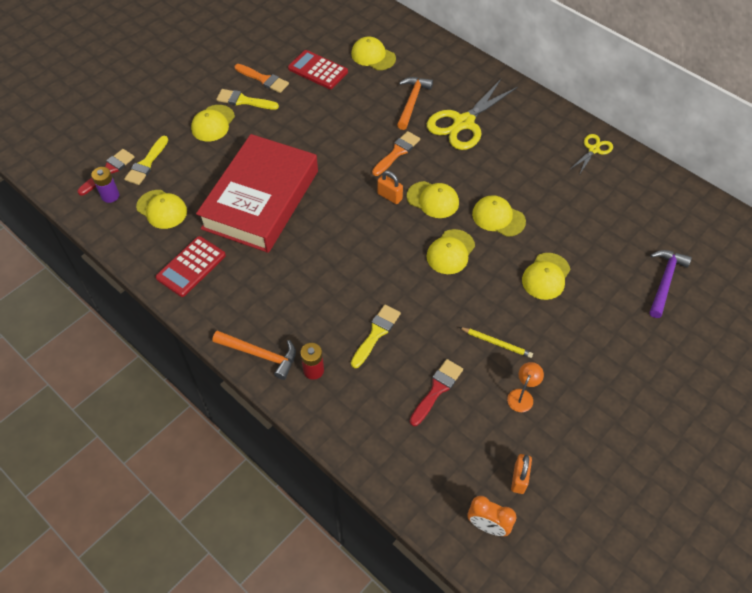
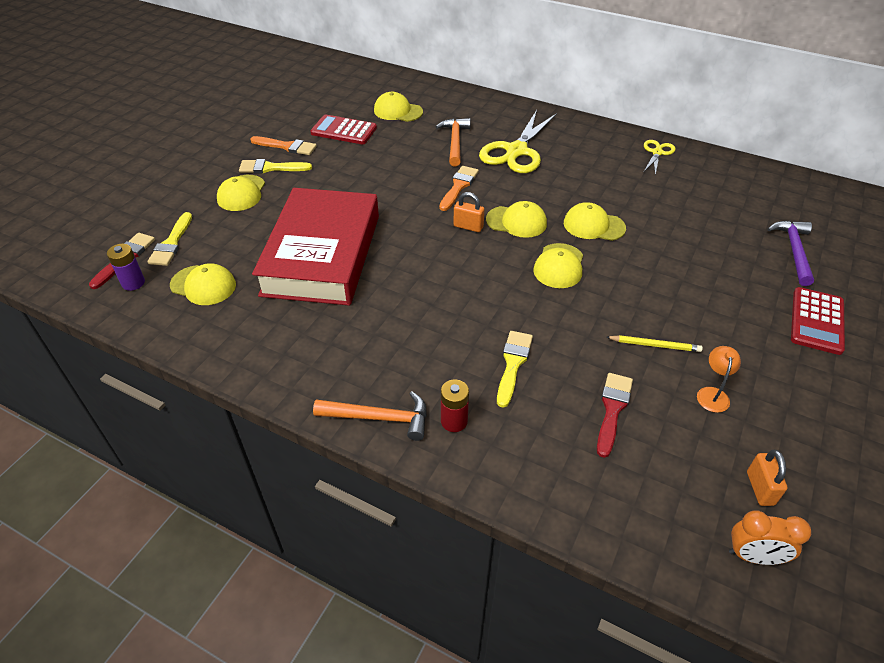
camera: 15 degrees left, 10 degrees down
(191, 267) = (258, 338): red calculator -> red calculator (817, 321)
(546, 276) = (672, 269): yellow cap -> none

